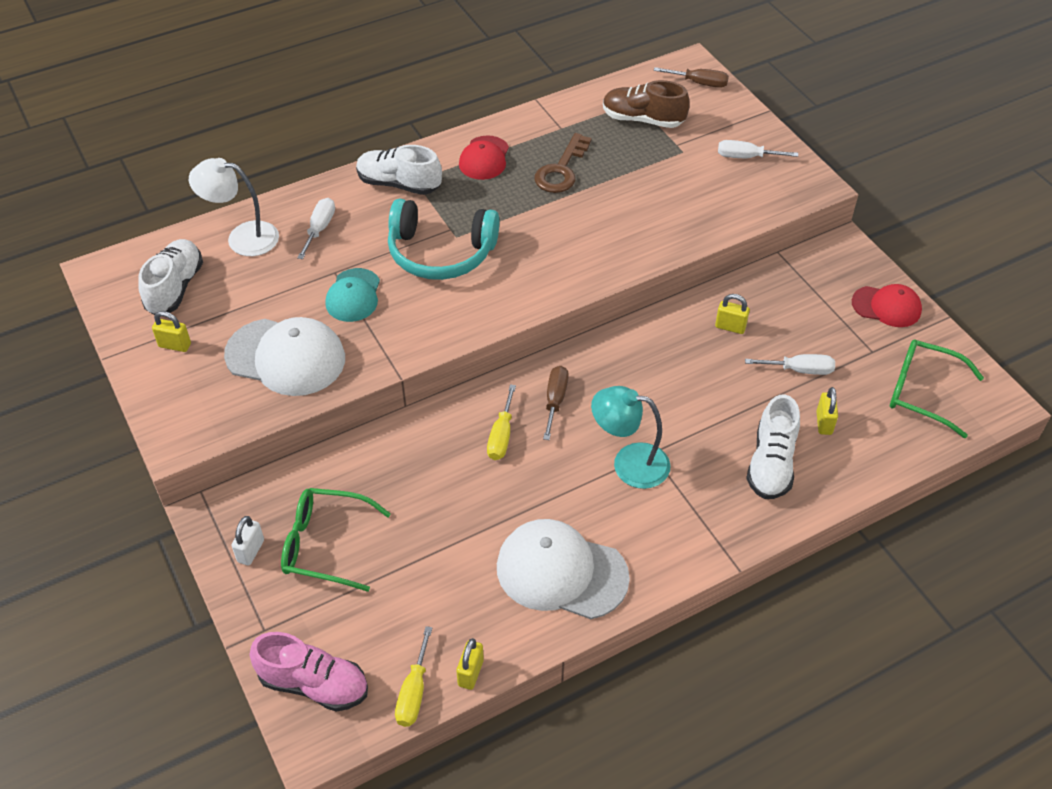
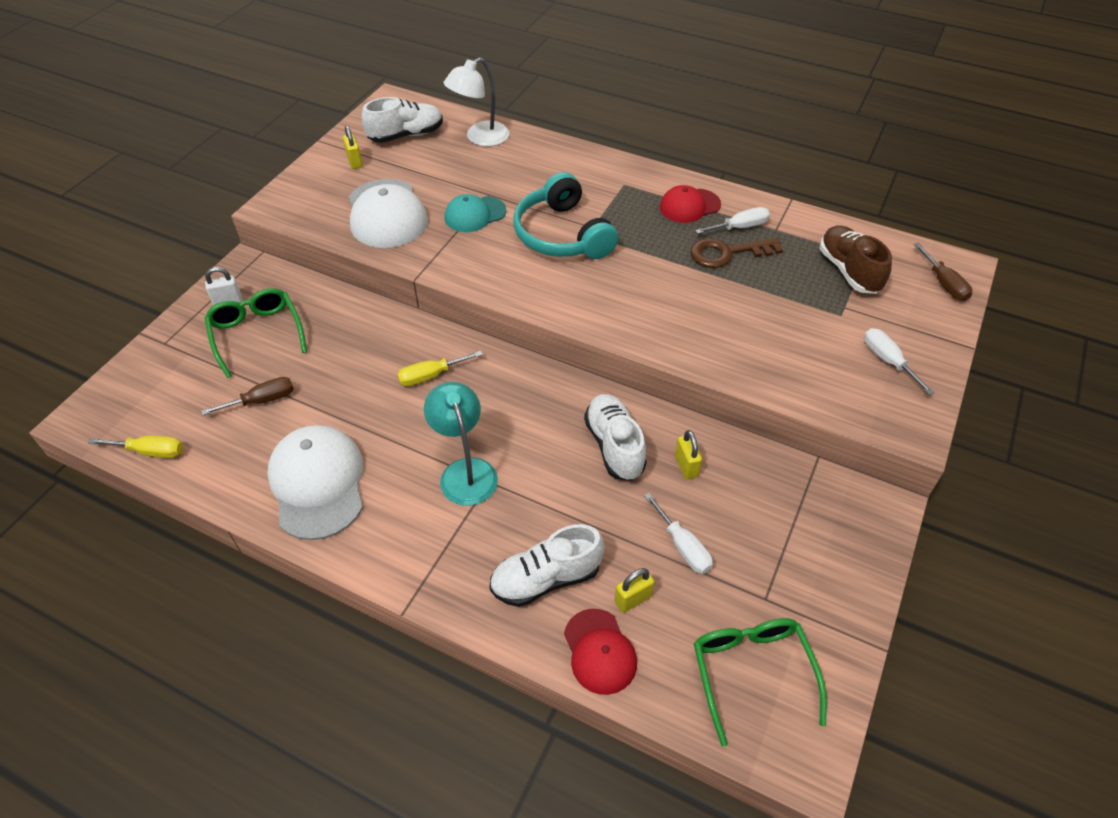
camera: 55 degrees right, 0 degrees up
(242, 237) = (480, 138): white lamp -> white lamp turned 105 degrees counterclockwise
(314, 684) = (130, 393): pink shoe -> none
(320, 229) = (524, 166): white screwdriver -> white screwdriver (740, 227)
(399, 184) = (611, 178): white shoe -> white shoe (614, 446)
(414, 692) = (150, 451): yellow screwdriver -> yellow screwdriver turned 150 degrees counterclockwise
(470, 673) = (185, 476): yellow padlock -> none
(555, 400) = (494, 389): brown screwdriver -> brown screwdriver (262, 400)
(886, 306) = (840, 583): red cap -> red cap (599, 651)

